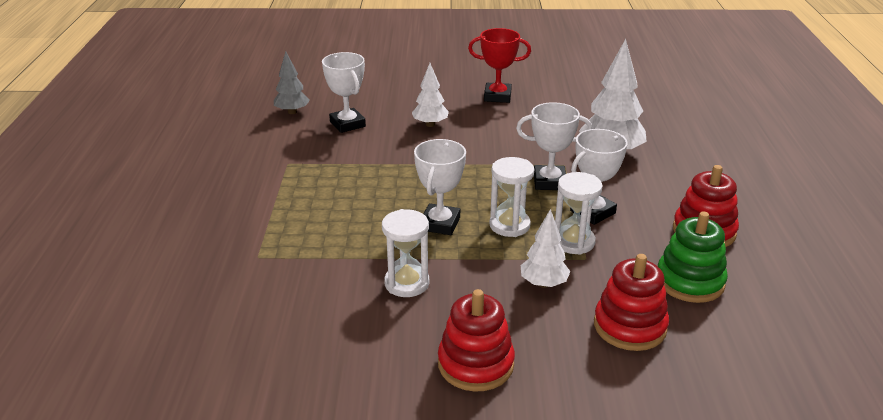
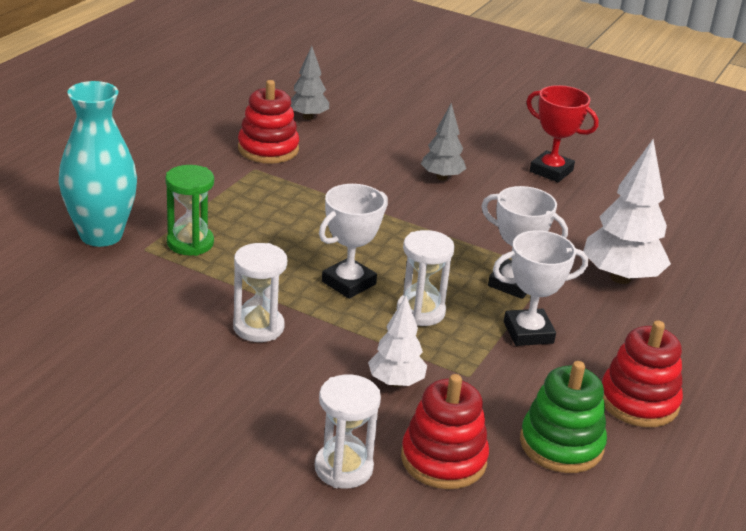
camera: 25 degrees right, 0 degrees up
(211, 259) = (101, 235): none -> turquoise vase
(291, 238) = (190, 243): none -> green hourglass
(347, 124) = (353, 148): white trophy -> none
(430, 124) = (441, 177): white tree -> grey tree
(475, 364) = (250, 427): red stacking toy -> red stacking toy (268, 149)
(573, 242) = (473, 354): white hourglass -> white hourglass (343, 468)

